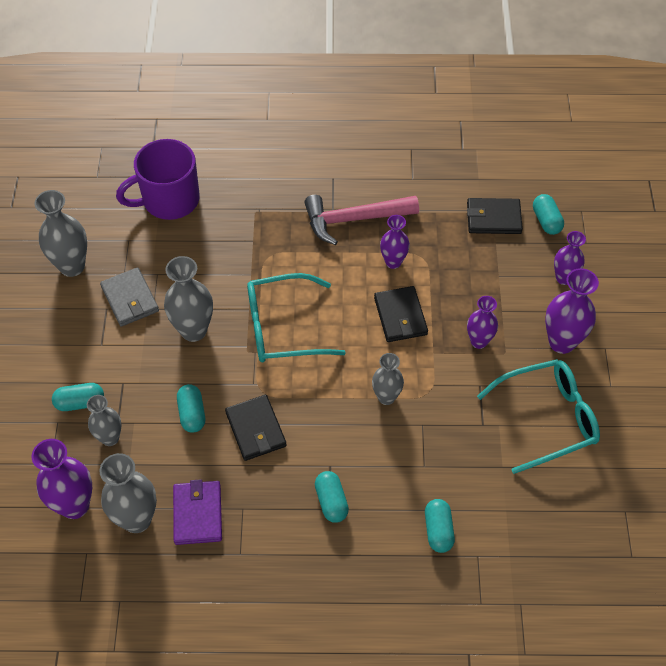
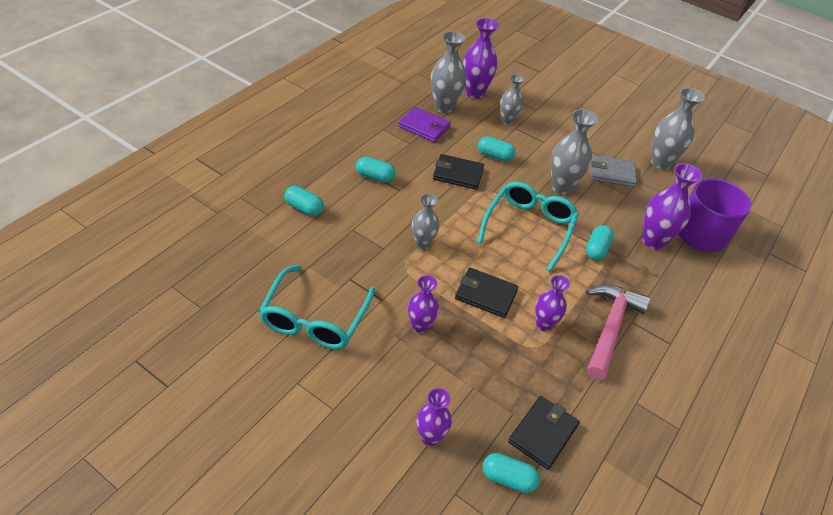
camera: 120 degrees right, 10 degrees down
(80, 403) = (543, 121): turquoise capsule -> turquoise capsule (596, 249)
(561, 342) = (368, 381): purple vase -> purple vase (653, 241)

